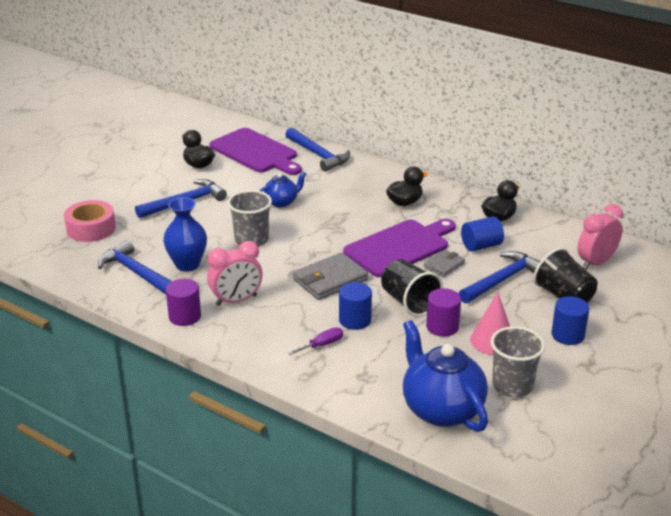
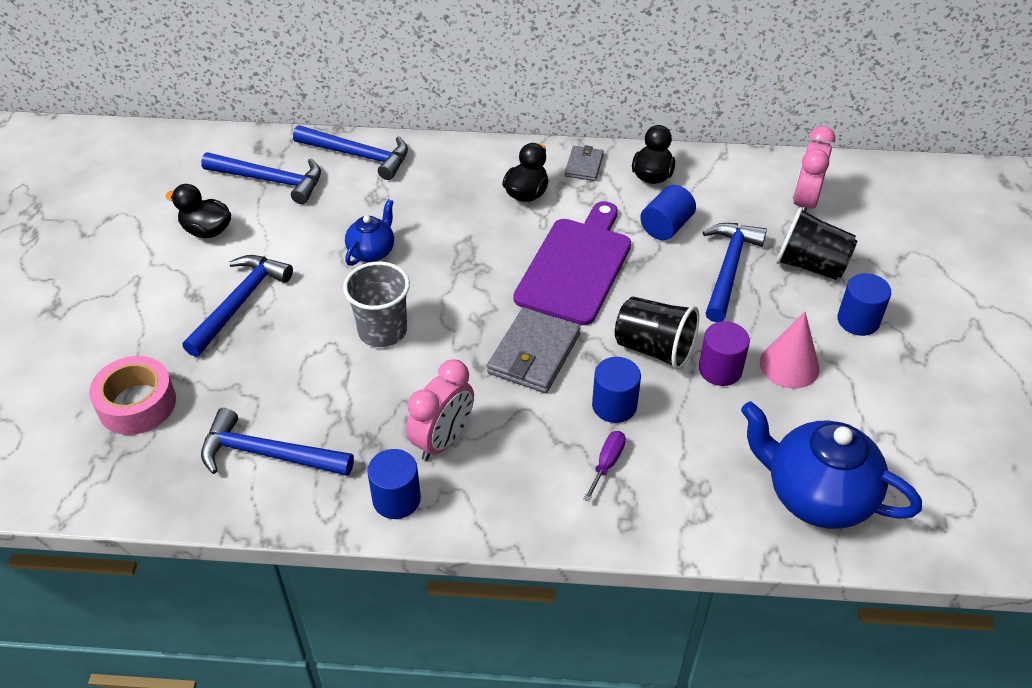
camera: 30 degrees left, 15 degrees up
(185, 316) = (396, 499): purple cylinder -> blue cylinder
(187, 264) = (329, 409): blue vase -> none
(255, 152) = (270, 180): purple cutting board -> blue hammer
(444, 265) = (648, 273): grey wallet -> grey wallet (584, 165)
(512, 386) = (861, 422): grey cup -> none

